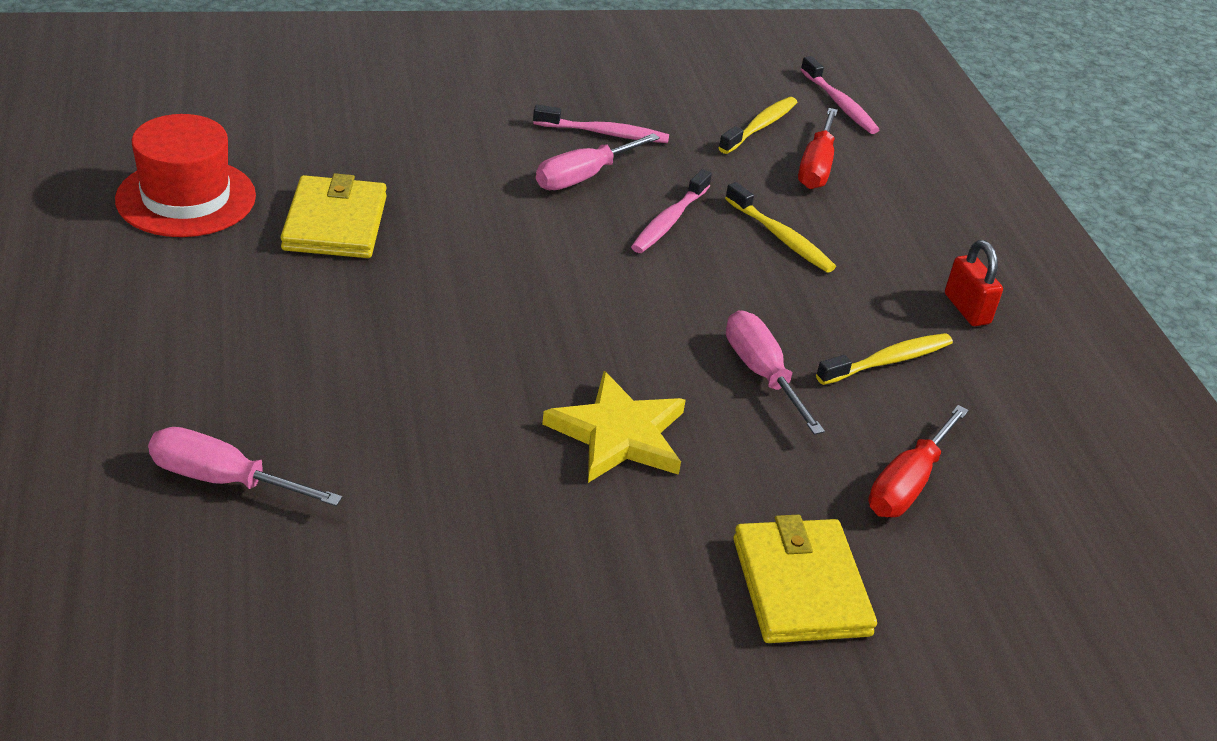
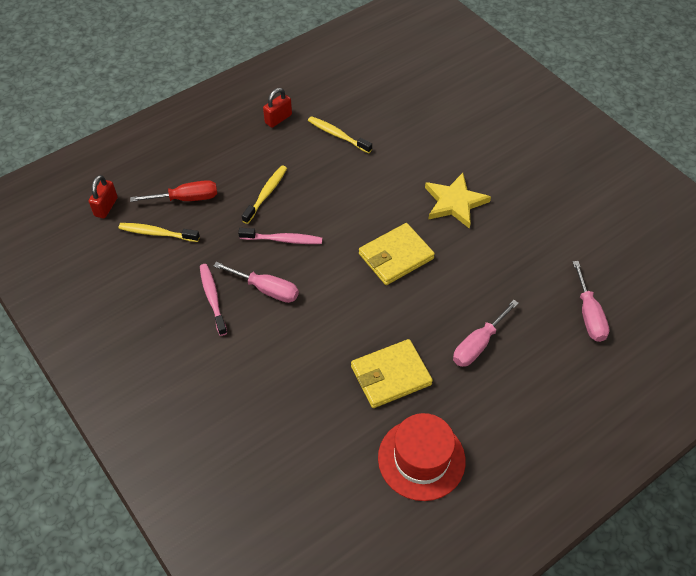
camera: 110 degrees left, 15 degrees up
(761, 373) = (378, 171): pink screwdriver -> pink screwdriver (478, 344)
(801, 586) = (489, 128): yellow wallet -> yellow wallet (396, 256)
(840, 104) = (106, 207): pink toothbrush -> red padlock
(907, 484) = (411, 113): red screwdriver -> none

